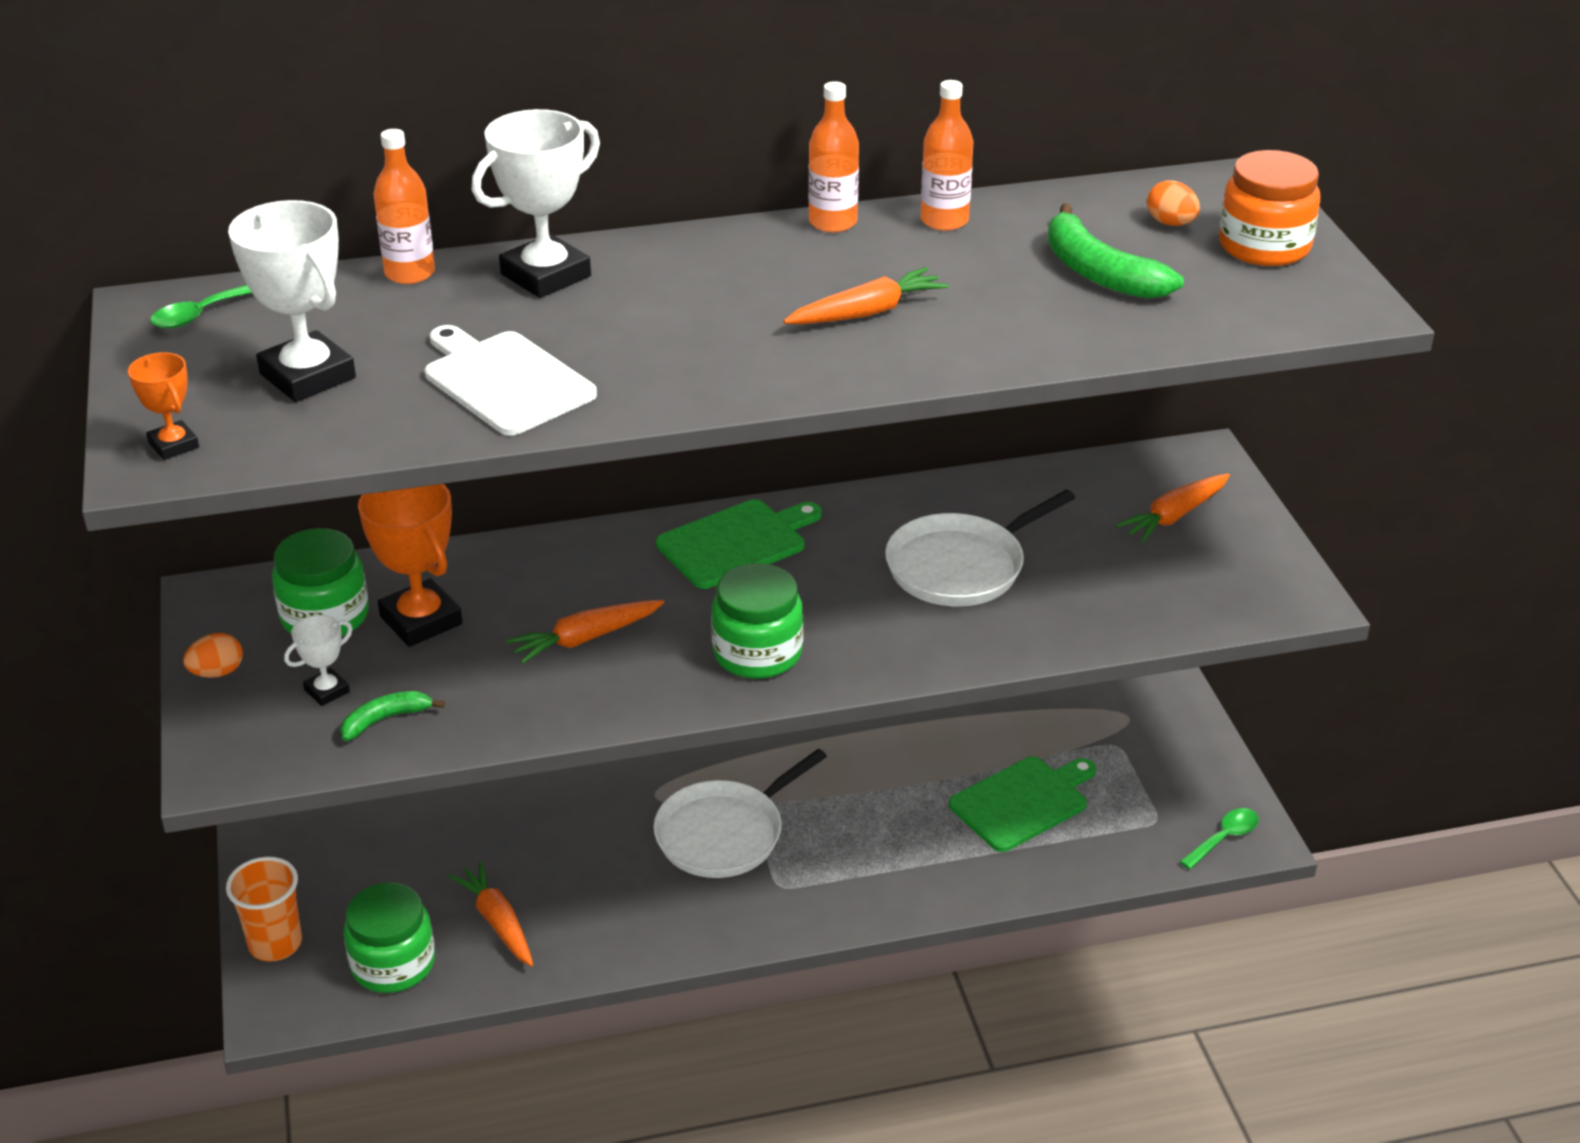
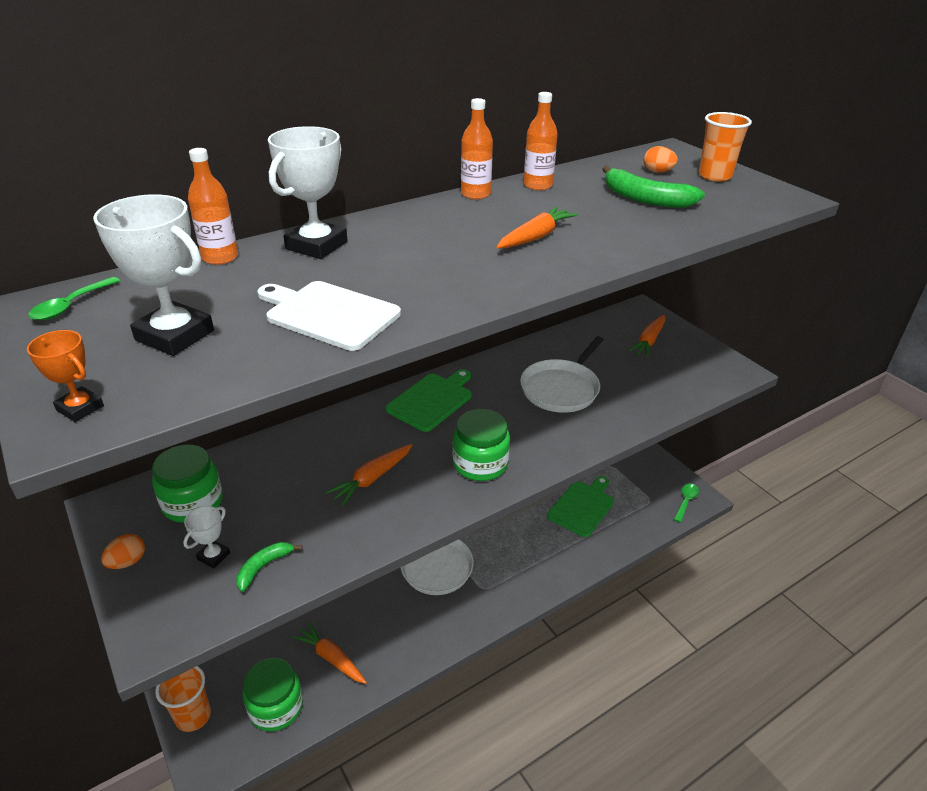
camera: 20 degrees left, 0 degrees up
(421, 620) = (260, 490): orange trophy -> none
(1264, 246) = (714, 176): orange jar -> orange cup

